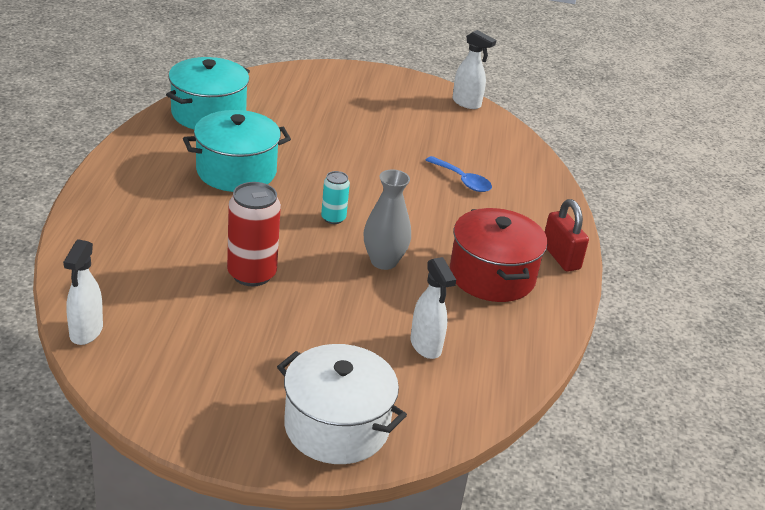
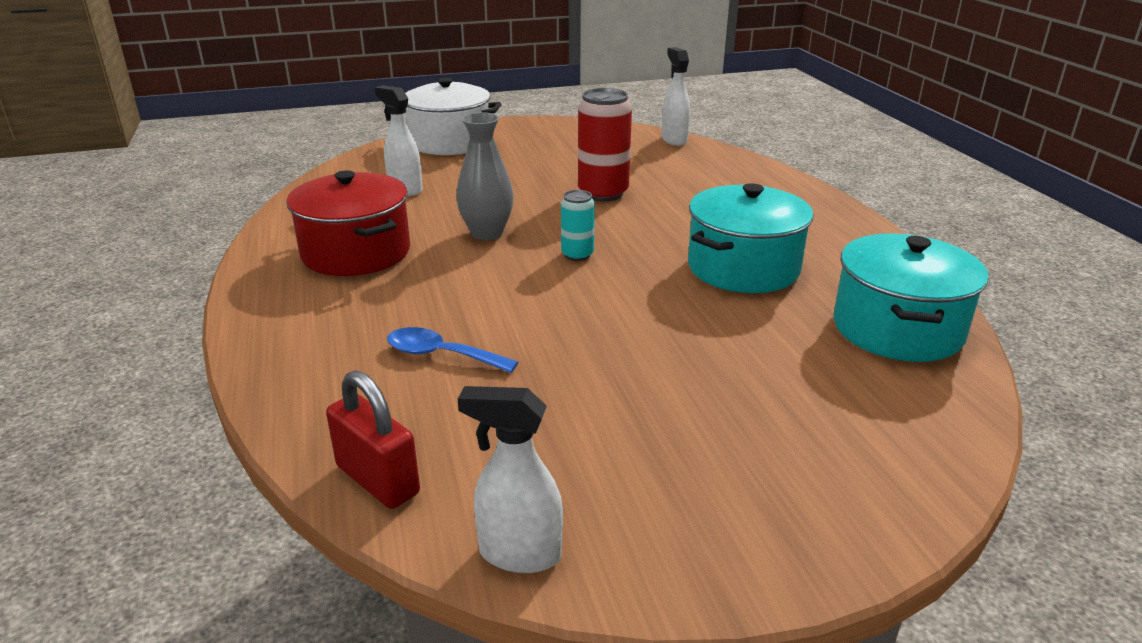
camera: 160 degrees right, 5 degrees down
(561, 257) = (266, 295): red padlock -> red padlock (377, 480)

